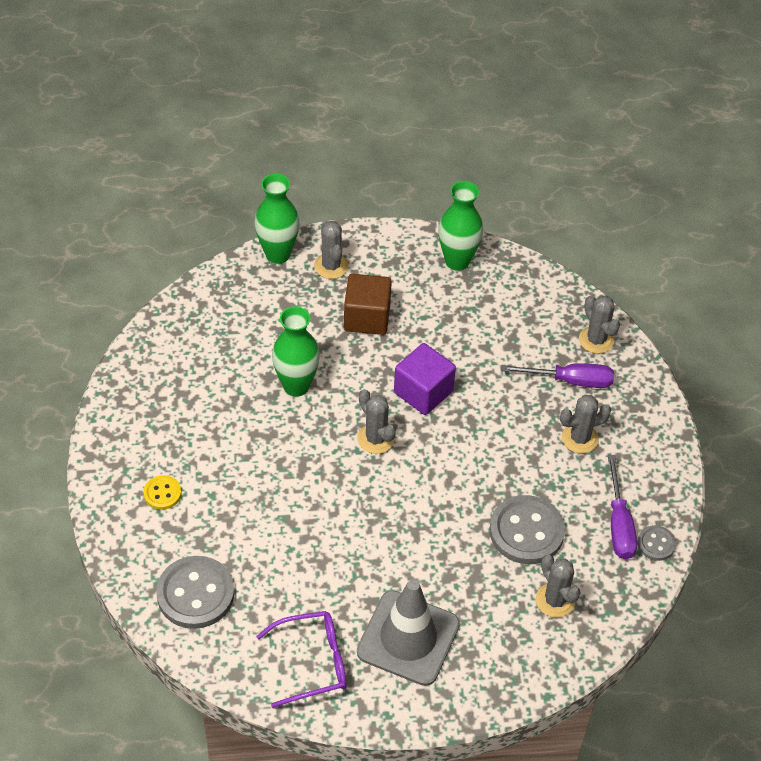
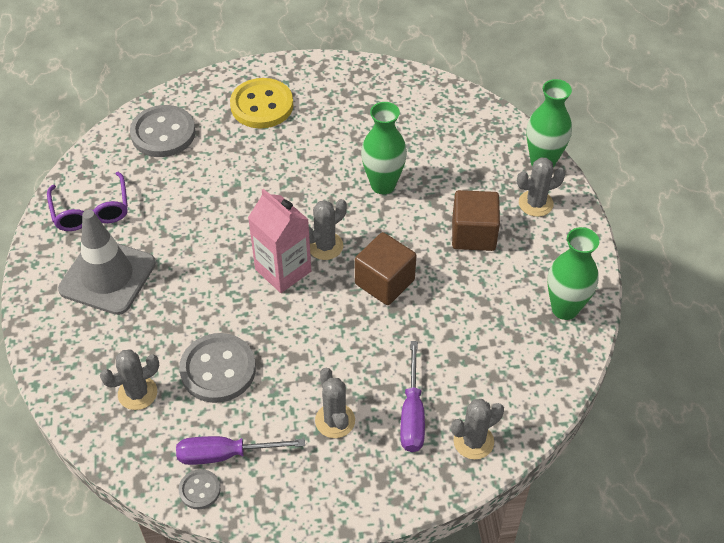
camera: 90 degrees right, 0 degrees up
(162, 493) = (262, 105): yellow button -> yellow button, size x1.97
(406, 476) = (283, 270): none -> pink carton
(423, 392) = (384, 282): purple cube -> brown cube

